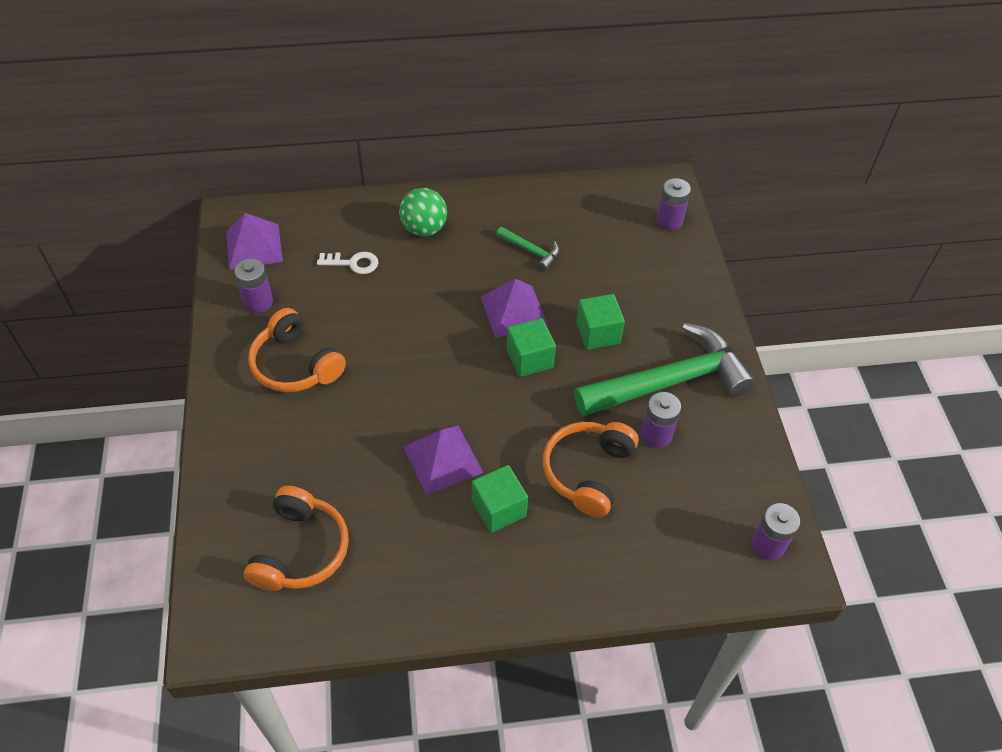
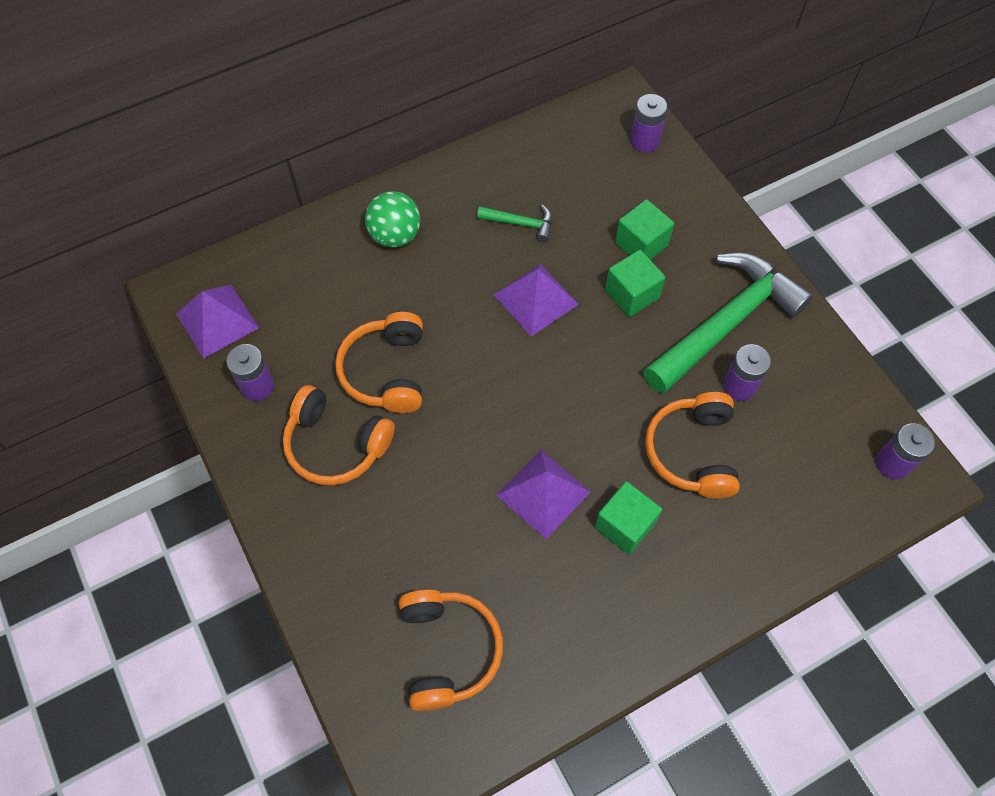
camera: 20 degrees left, 10 degrees up
(353, 263) = (338, 303): white key -> none
(364, 325) = (386, 371): none -> orange headphones
(529, 358) = (577, 348): green cube -> green cube (641, 244)

